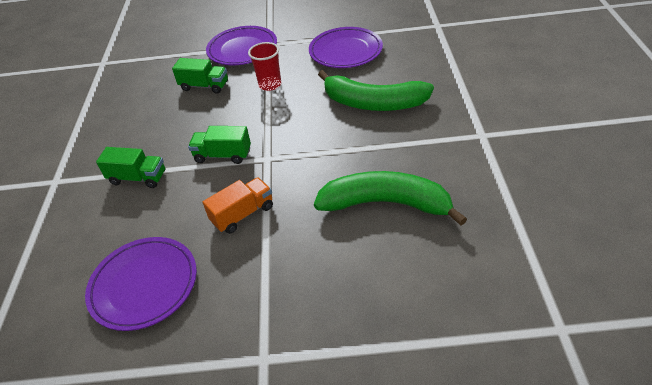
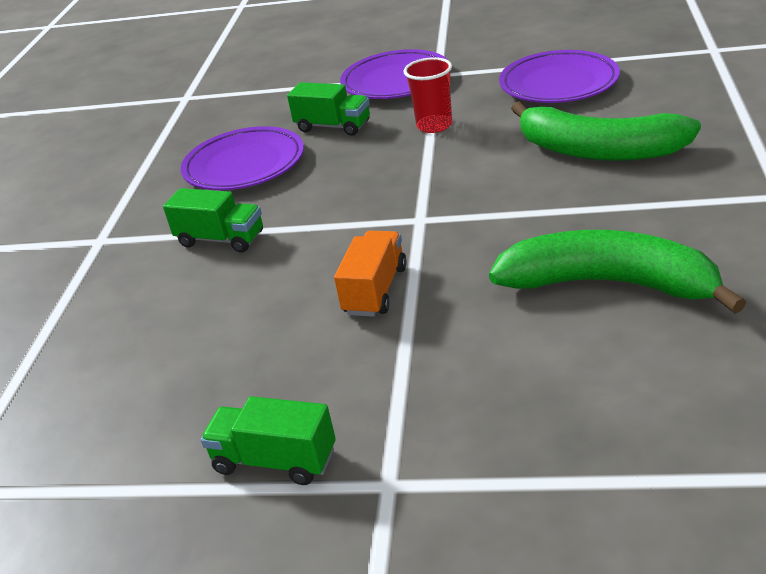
camera: 10 degrees right, 10 degrees down
(144, 285) = (214, 376): purple plate -> purple plate (244, 165)
(223, 155) = (352, 214): green truck -> green truck (275, 461)
(243, 214) = (375, 290): orange truck -> orange truck turned 45 degrees counterclockwise

